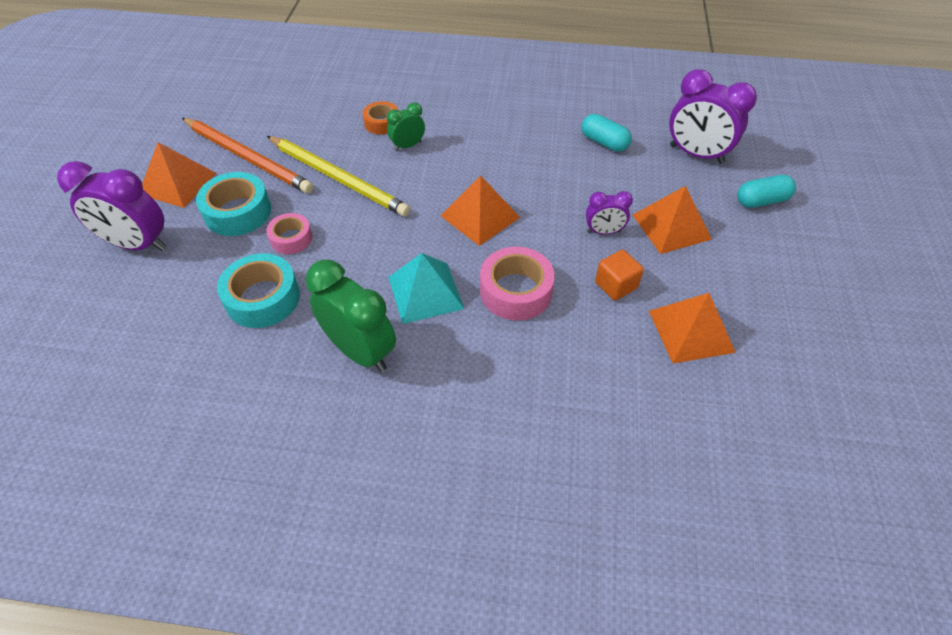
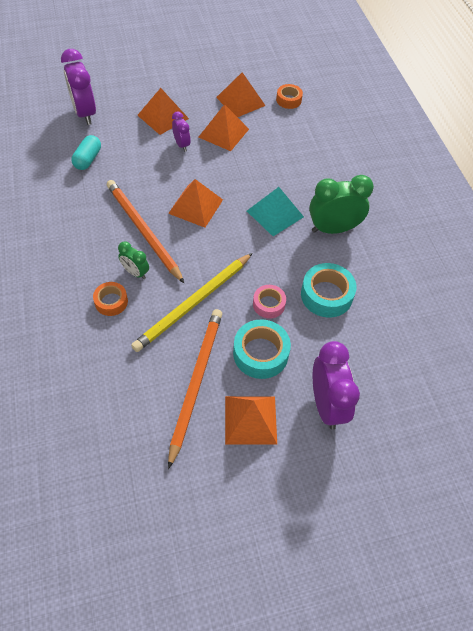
camera: 115 degrees left, 5 degrees up
(338, 178) = (193, 303): yellow pencil -> yellow pencil turned 150 degrees counterclockwise
(360, 351) = (333, 229): green clock -> green clock turned 60 degrees clockwise
(464, 163) = (143, 231): none -> orange pencil
(515, 291) = (251, 173): pink tape -> none
(616, 285) = (223, 133): orange cube -> orange pyramid
(681, 405) = (288, 100): none -> orange tape
(696, 154) = (85, 113): purple clock -> purple clock turned 150 degrees clockwise
(761, 201) = (122, 82): turquoise capsule -> none

